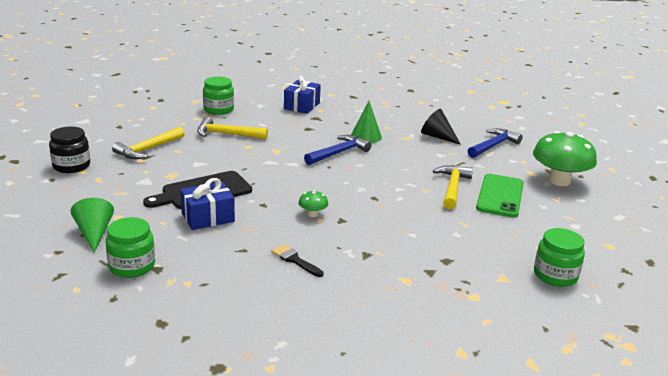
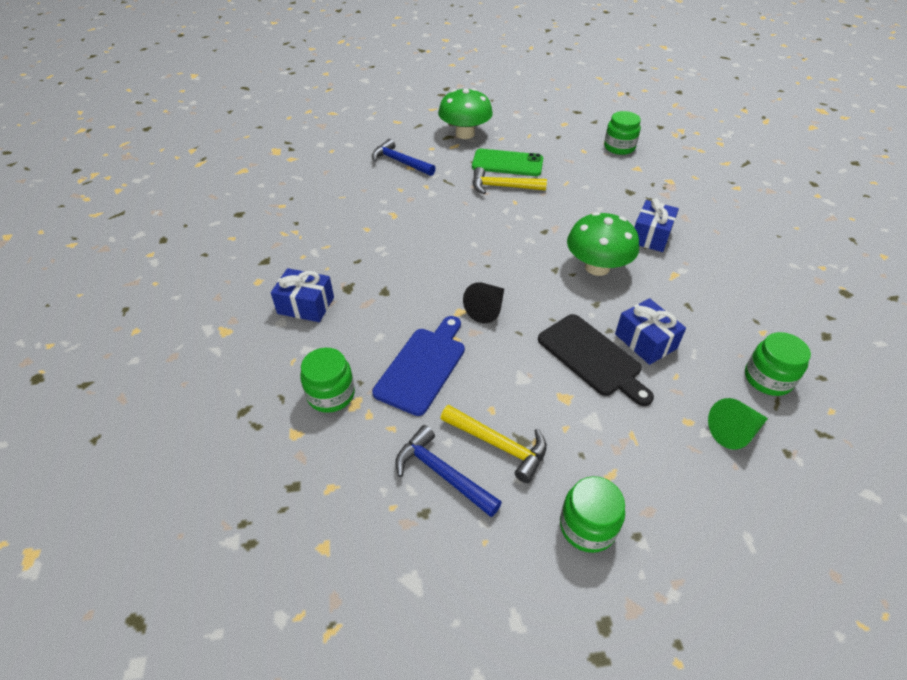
camera: 95 degrees left, 20 degrees up
(71, 166) = (587, 526): black jar -> green jar
(227, 134) = (423, 367): yellow hammer -> blue cutting board
(295, 260) = (683, 270): black brush -> none
(312, 214) = (597, 267): green mushroom -> green mushroom, size x2.31
(338, 153) = (450, 260): blue hammer -> blue hammer (442, 473)
(357, 254) = (651, 236): none -> blue gift
(366, 136) = (397, 243): green cone -> none
(437, 136) = (386, 194): black cone -> black cone (487, 309)

